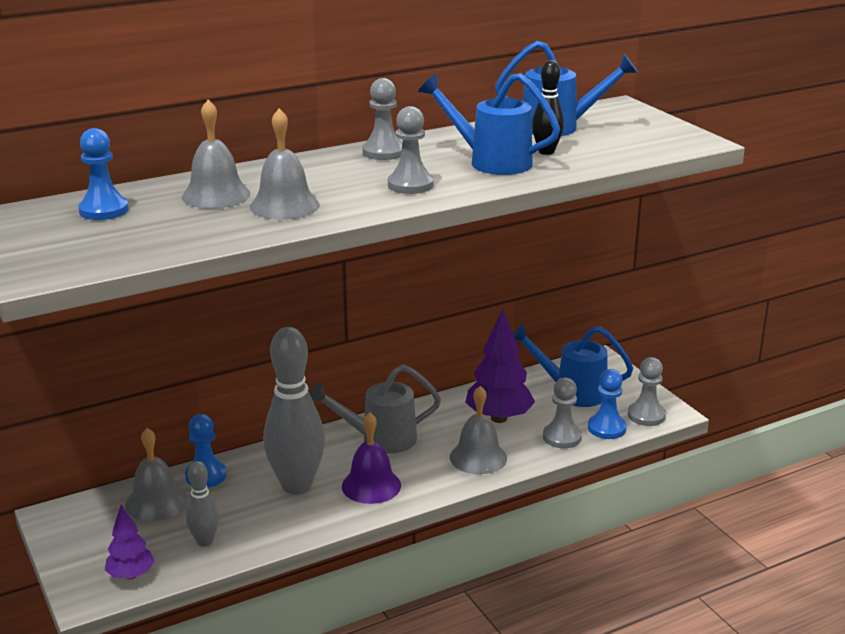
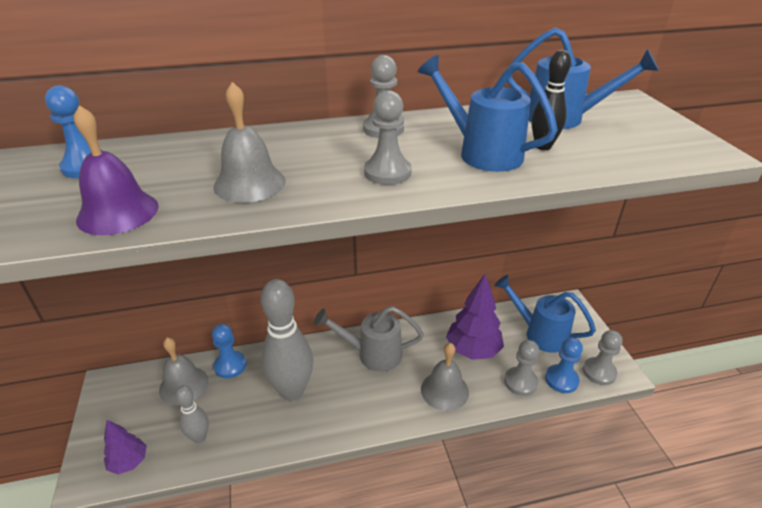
camera: 15 degrees right, 10 degrees up
(216, 195) = (198, 161): grey bell -> none
(371, 485) = (349, 403): purple bell -> purple bell (118, 212)

